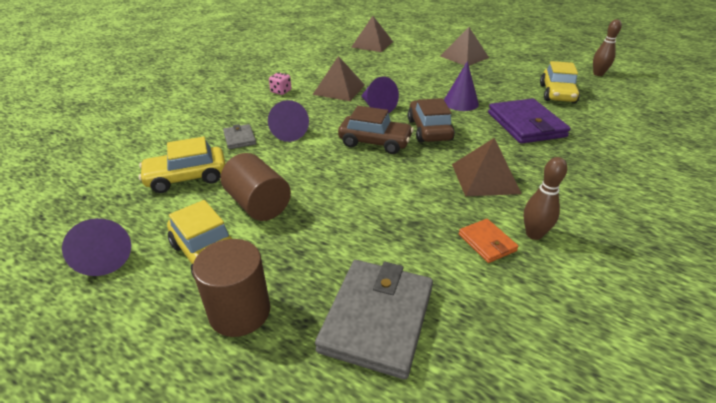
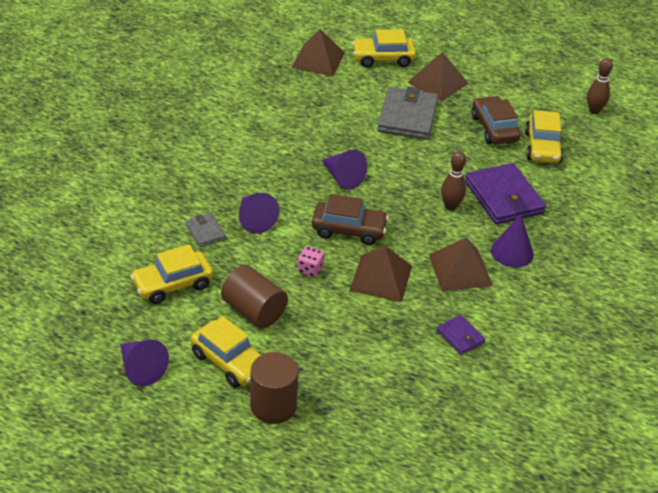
camera: 10 degrees left, 5 degrees up
(281, 91) = (226, 156): pink dice -> pink dice (310, 269)
(339, 89) = (294, 150): brown pyramid -> brown pyramid (381, 278)
(377, 319) = (378, 404): grey wallet -> grey wallet (407, 117)
(422, 44) = (383, 59): none -> yellow car
(429, 130) = (403, 210): brown car -> brown car (494, 128)
(460, 102) = (435, 166): purple cone -> purple cone (512, 252)
(487, 242) = (460, 336): orange wallet -> purple wallet
(534, 234) = (500, 326): brown bowling pin -> brown bowling pin (450, 206)

